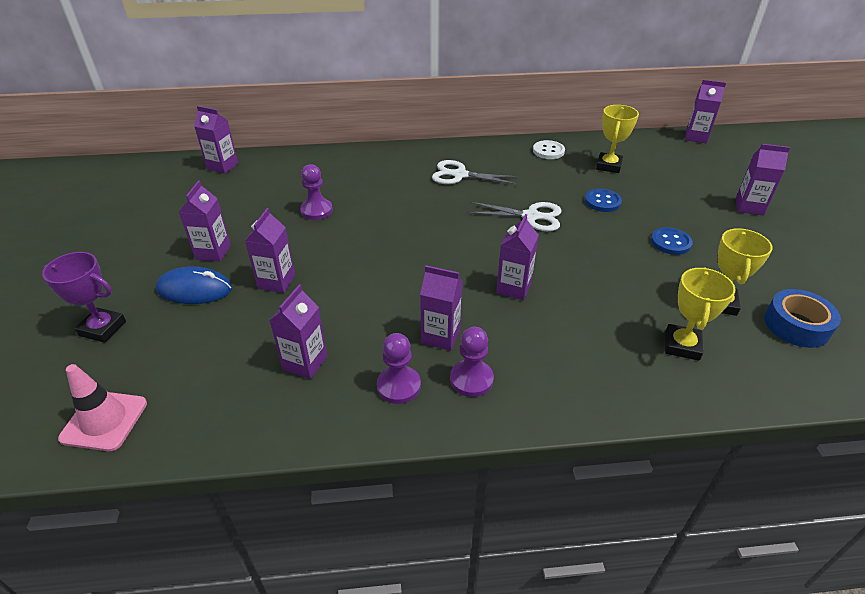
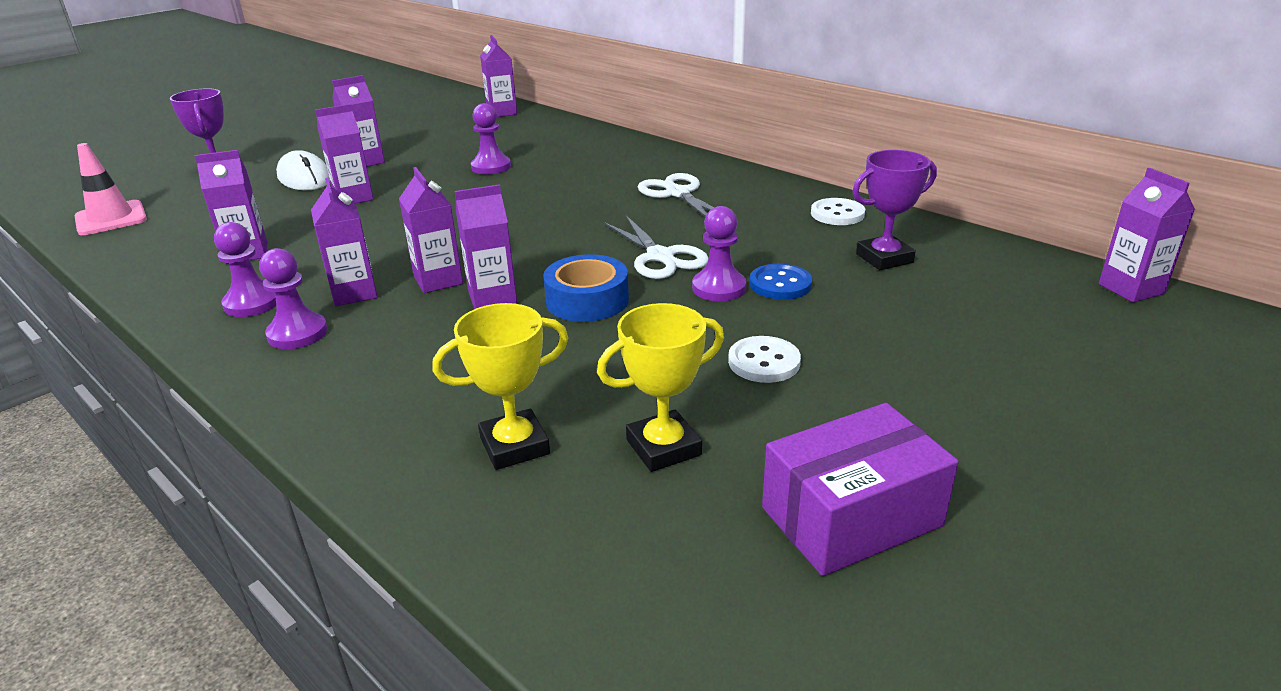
camera: 50 degrees right, 10 degrees down
(195, 289) = (304, 177): blue mouse -> white mouse
(586, 218) = (719, 288): none -> purple pawn
(608, 166) = (884, 258): yellow trophy -> purple trophy
(670, 242) = (764, 362): blue button -> white button
(749, 207) = (1002, 397): purple carton -> purple carton (438, 280)
(796, 325) = (705, 540): blue tape -> blue tape (587, 300)
(804, 283) = (851, 516): none -> purple box

